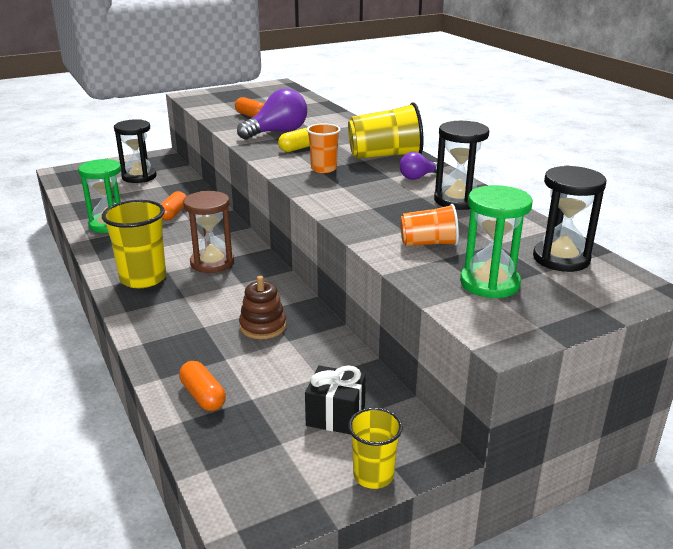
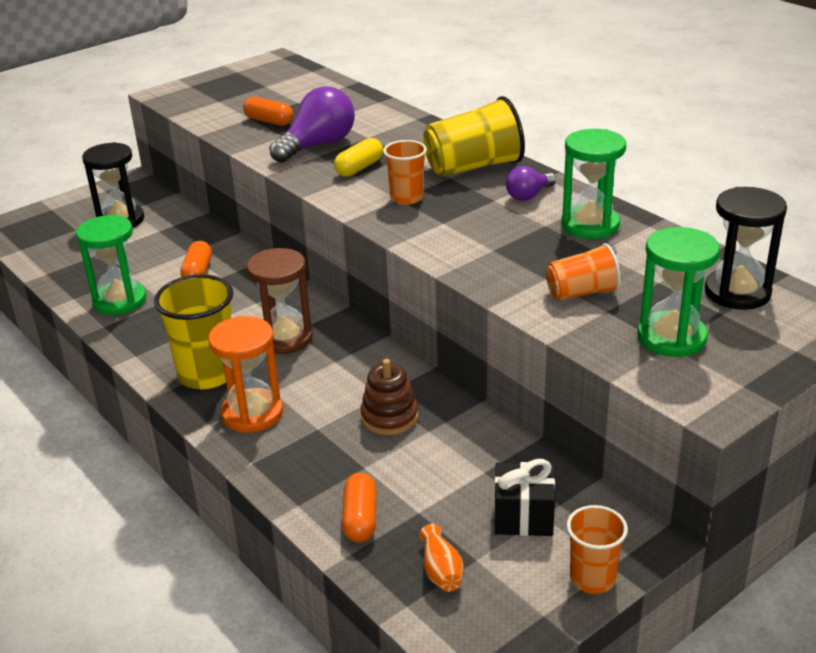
camera: 10 degrees left, 5 degrees up
(161, 309) = (252, 413): none -> orange hourglass
(203, 396) = (360, 518): orange capsule -> orange capsule turned 45 degrees clockwise
(248, 447) = (441, 571): none -> orange vase
(373, 475) = (592, 578): yellow cup -> orange cup
(457, 200) = (590, 225): black hourglass -> green hourglass

